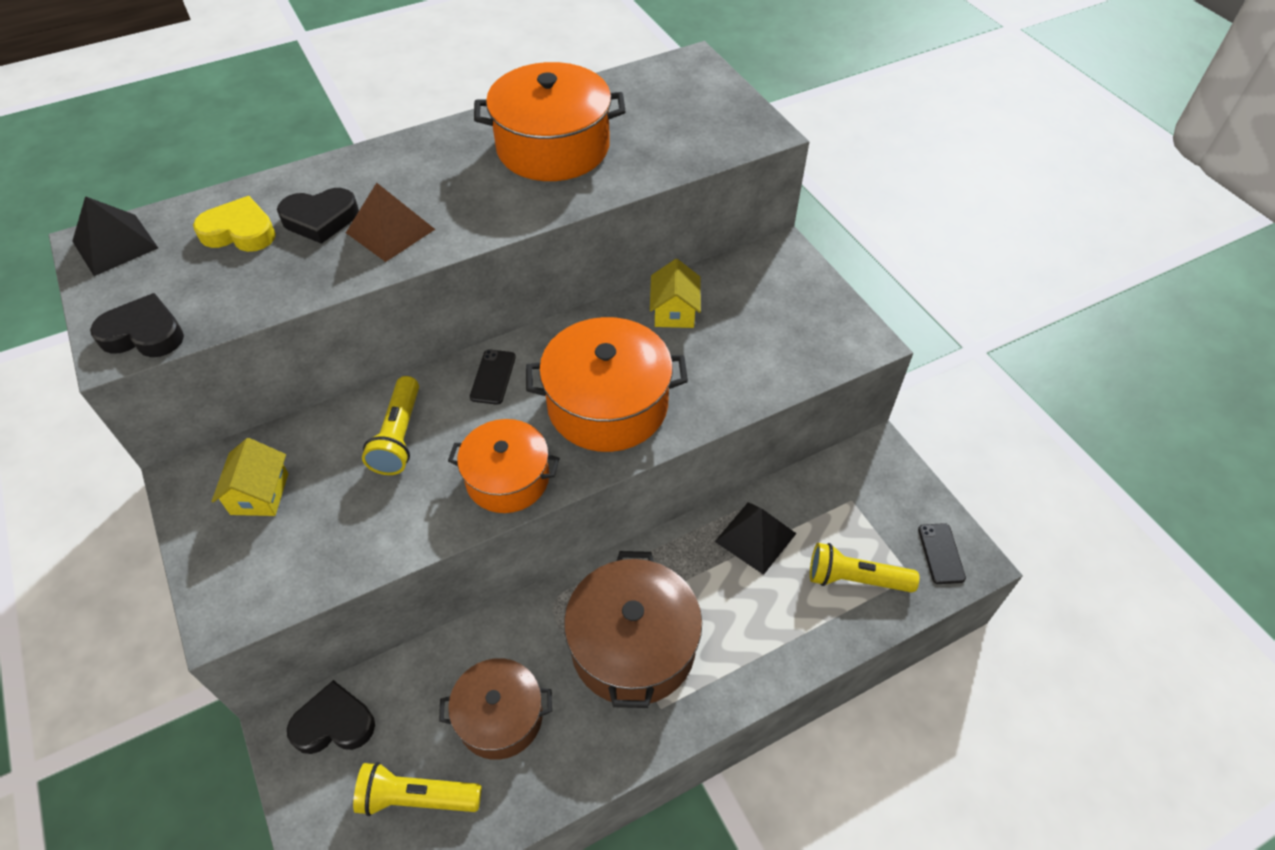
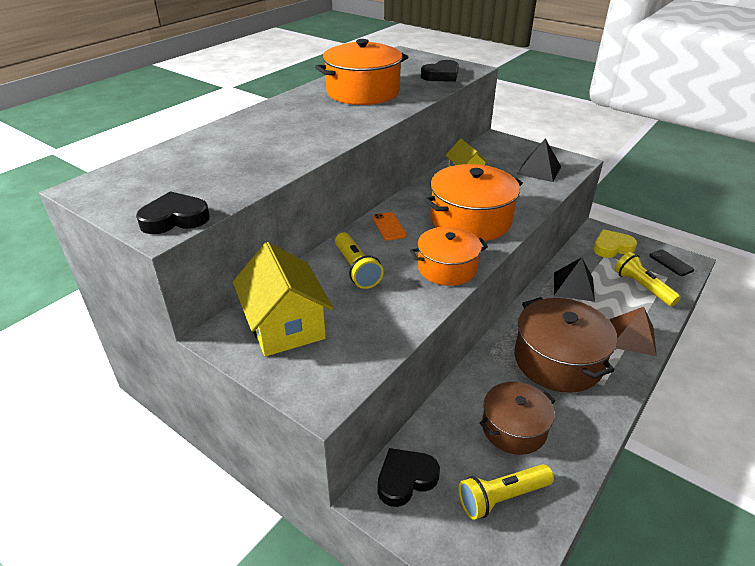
camera: 25 degrees left, 15 degrees down
(115, 244) = (103, 185): black pyramid -> black pyramid (539, 170)
(240, 232) = (196, 160): yellow heart -> yellow heart (612, 247)
(259, 494) = (285, 325): yellow house -> yellow house, size x1.72
(320, 219) = (248, 144): black heart -> black heart (441, 75)
(390, 231) = (302, 140): brown pyramid -> brown pyramid (632, 337)
(493, 377) = (389, 226): black phone -> orange phone
(855, 579) = (642, 287): yellow flashlight -> yellow flashlight turned 75 degrees clockwise

